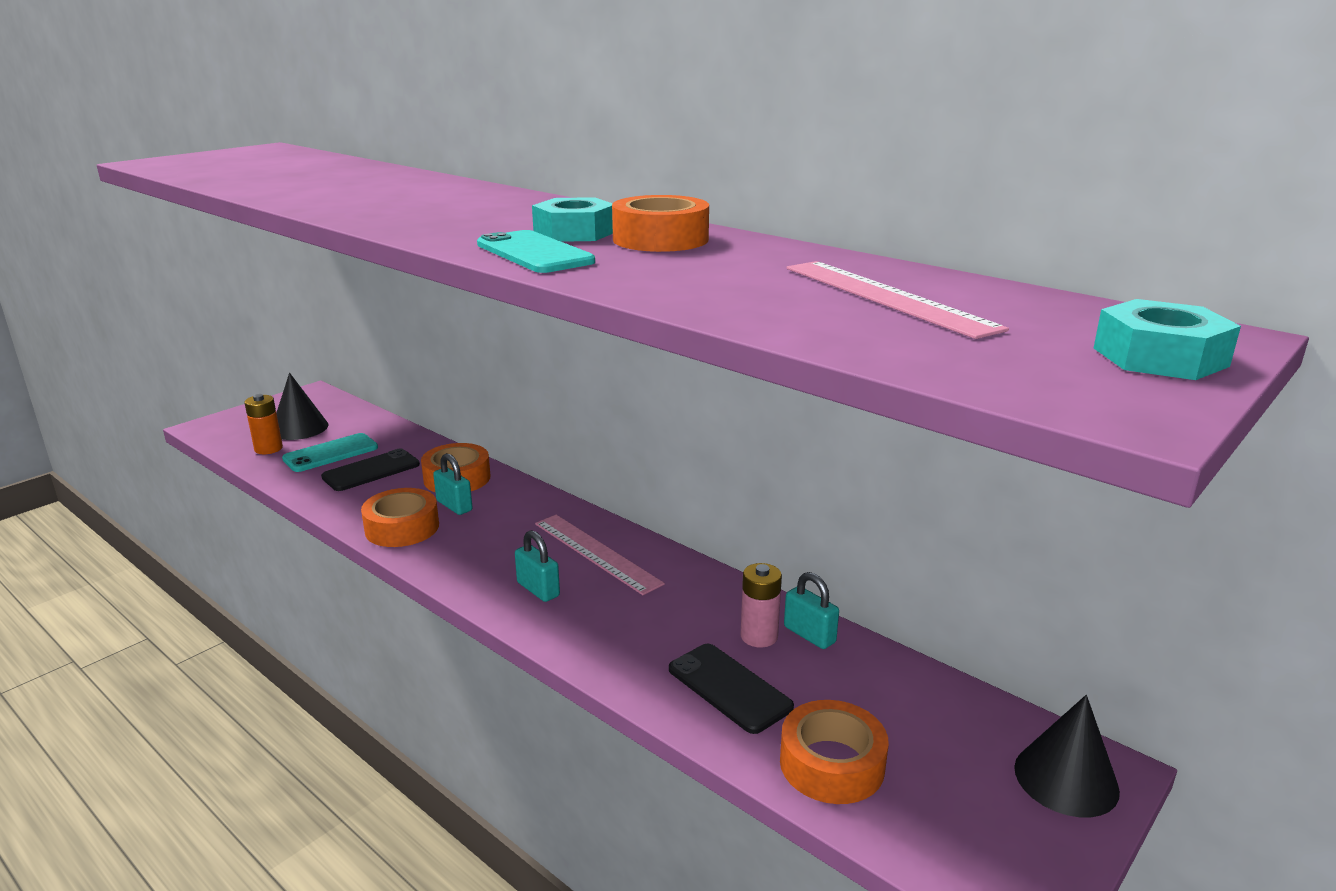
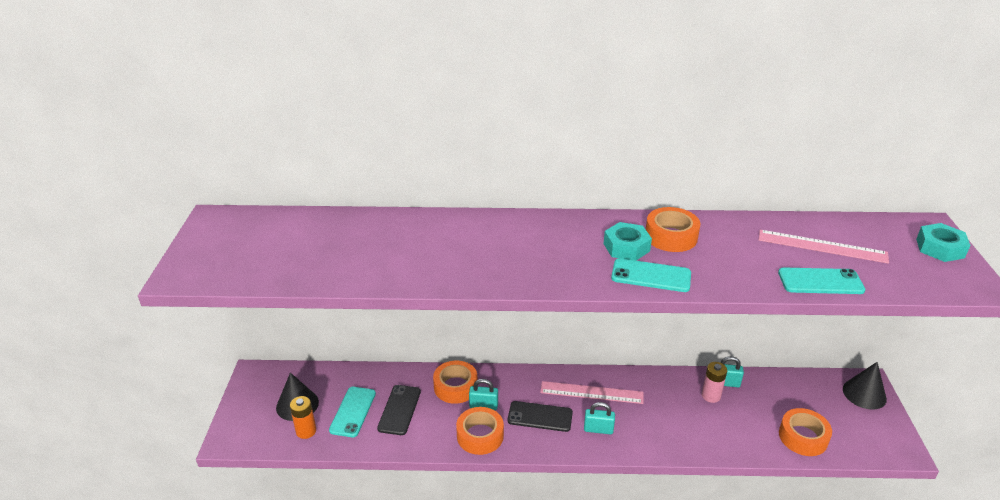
camera: 40 degrees left, 10 degrees up
(729, 688) = (733, 428): black phone -> black phone (540, 416)
(775, 318) = (820, 282): none -> turquoise phone

